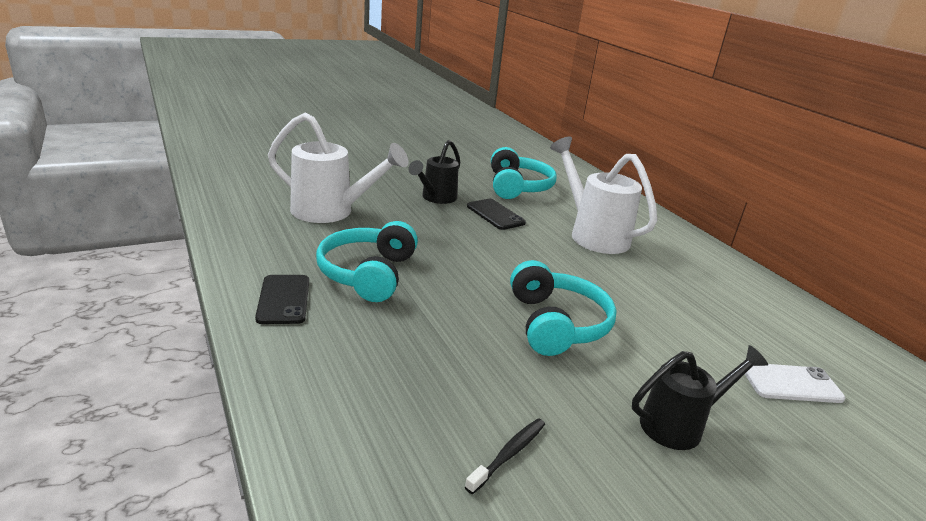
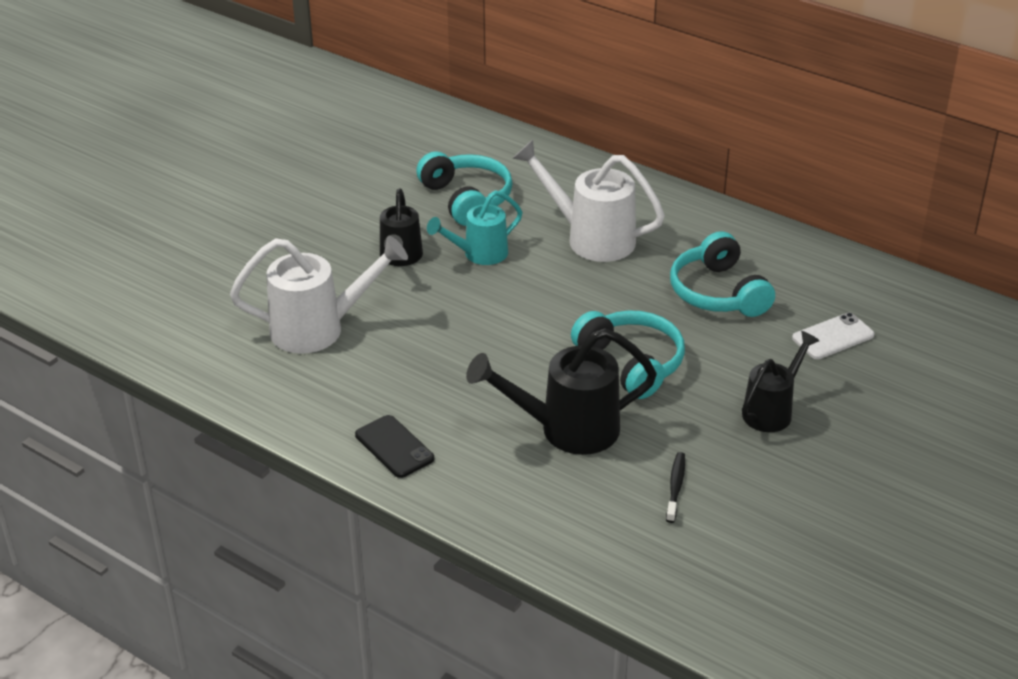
camera: 25 degrees left, 10 degrees up
(368, 274) = (434, 386): turquoise headphones -> turquoise headphones (718, 293)
(445, 350) = (567, 430): none -> black watering can
(495, 215) = (479, 254): black phone -> turquoise watering can

